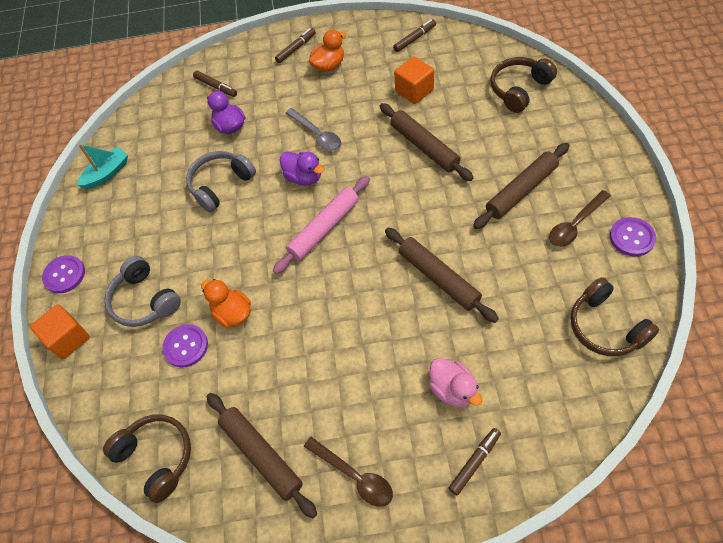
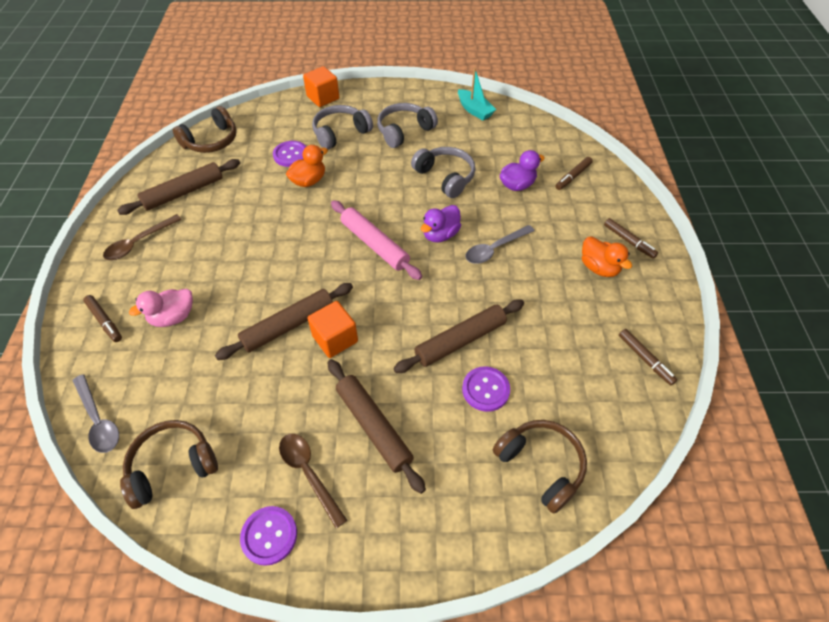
camera: 90 degrees right, 5 degrees down
(64, 275) = (379, 93): purple button -> purple button (485, 389)
(142, 234) = (404, 131): none -> grey headphones
(414, 91) = (550, 344): orange cube -> orange cube (335, 339)
(586, 411) = (98, 420): none -> grey spoon

